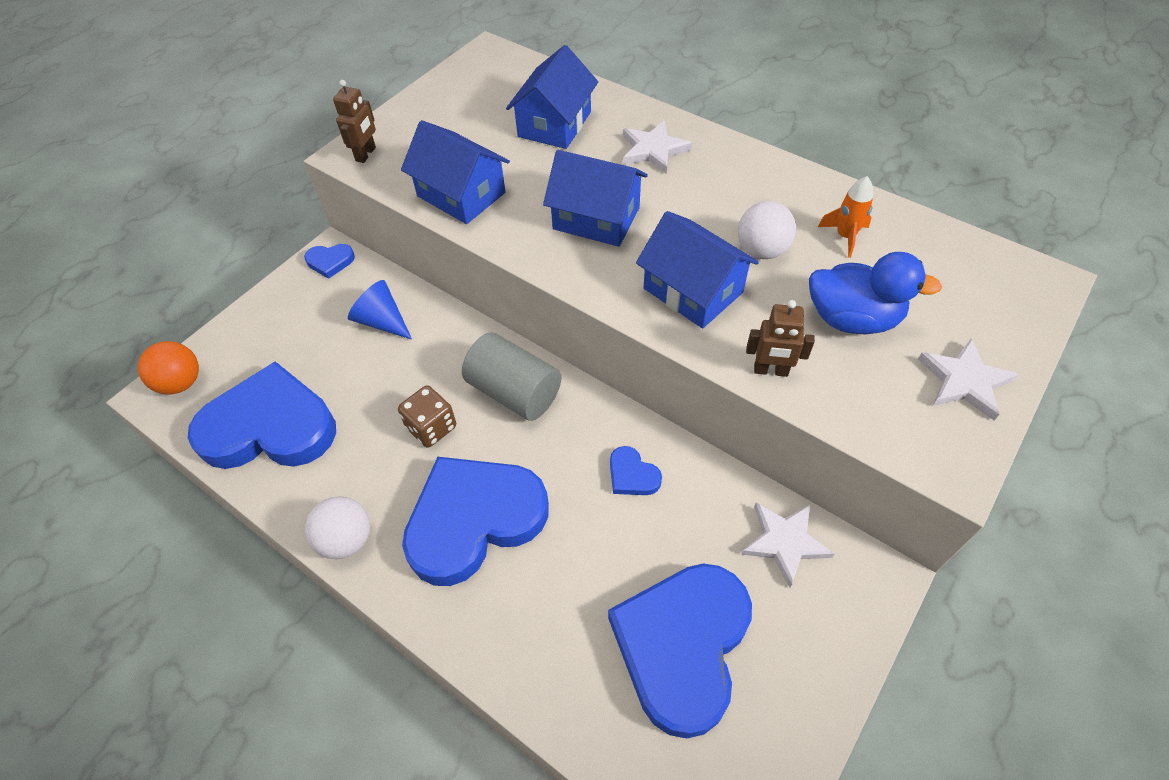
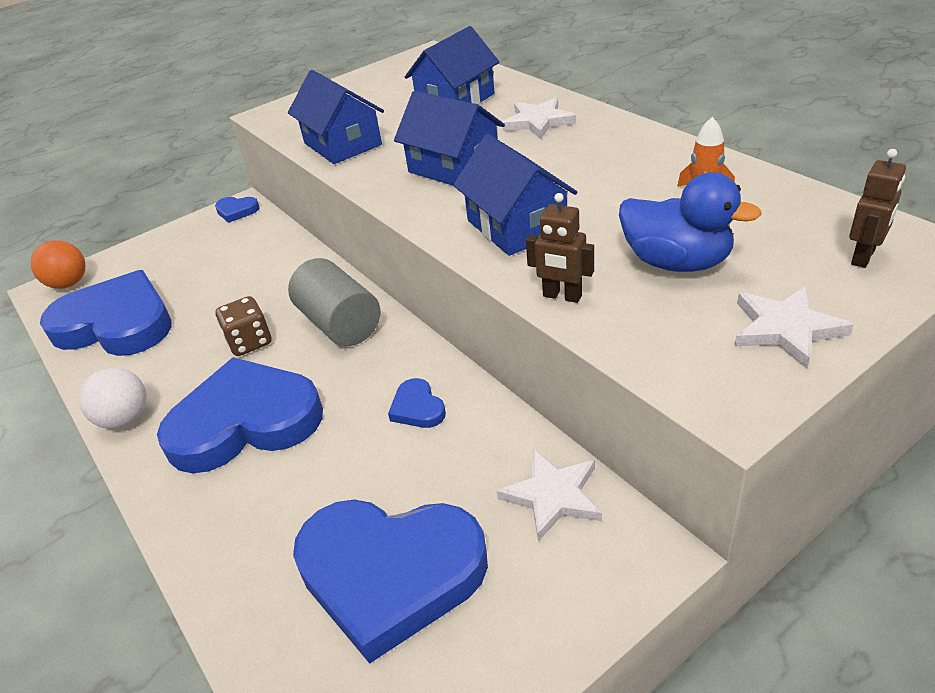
camera: 20 degrees right, 15 degrees down
(366, 154) = (281, 114): brown robot -> brown robot (863, 257)
(382, 321) = (254, 257): blue cone -> none
(682, 646) = (390, 574): blue heart -> blue heart turned 120 degrees counterclockwise
(761, 250) = (606, 201): white ball -> none

